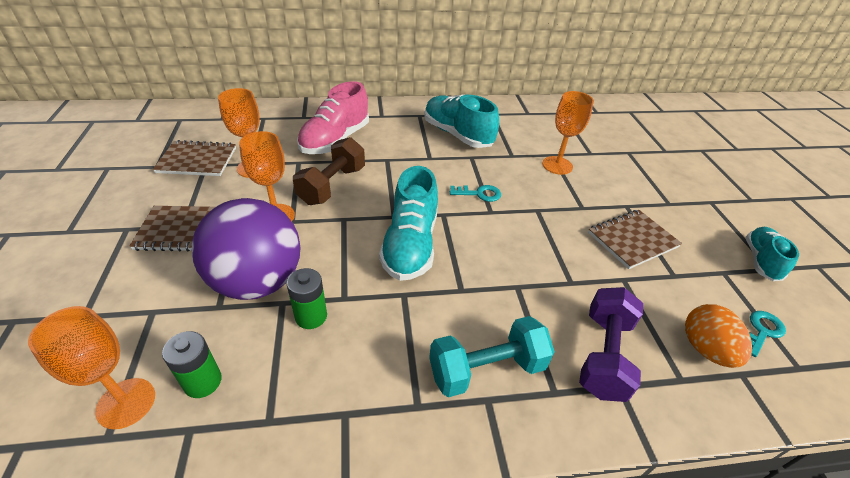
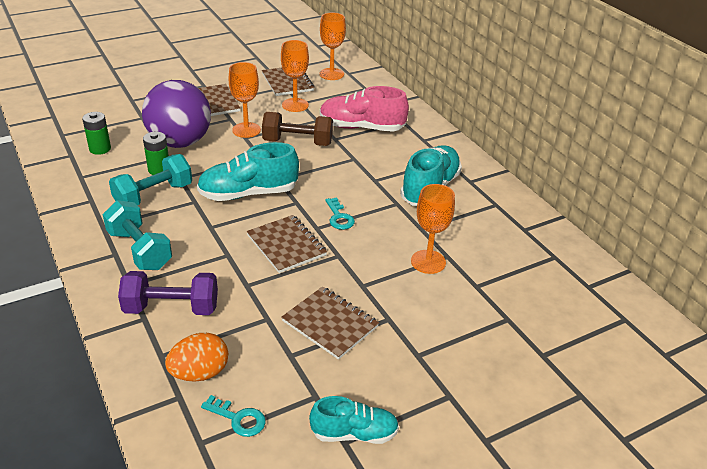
camera: 70 degrees right, 5 degrees down
(126, 403) = (81, 132): orange goblet -> orange goblet (331, 74)
(371, 333) = (153, 195): none -> turquoise dumbbell
(513, 238) = (286, 245): none -> brown notebook

